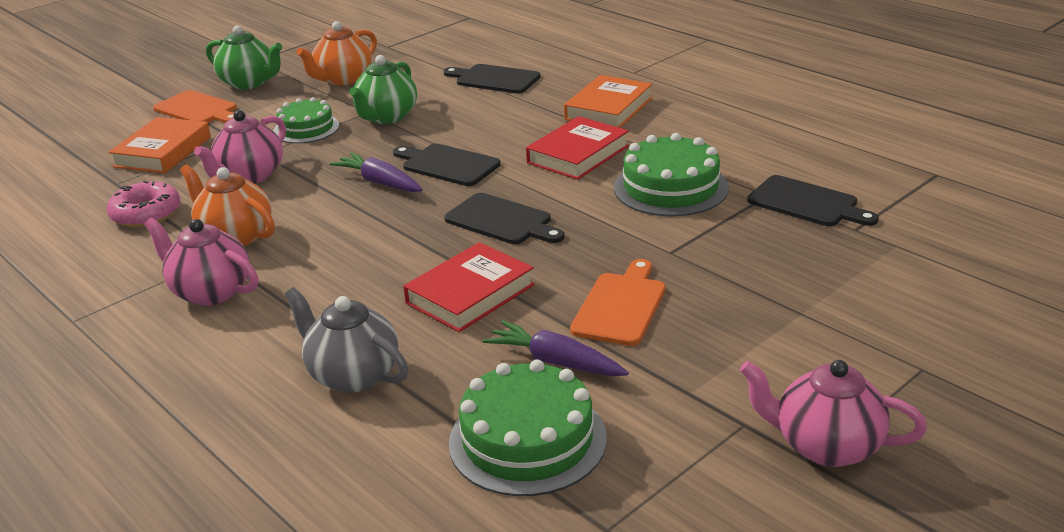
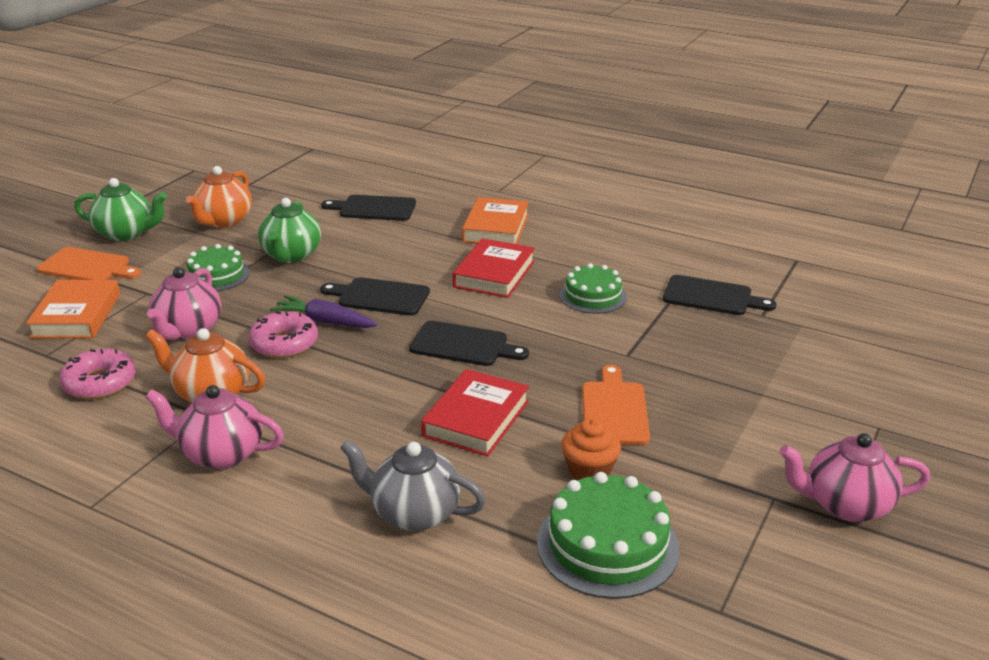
camera: 20 degrees left, 0 degrees up
(329, 198) = (284, 343): none -> pink donut
(556, 362) = (589, 470): purple carrot -> orange cupcake
(670, 188) = (593, 296): green cake -> green cake, size x0.66

